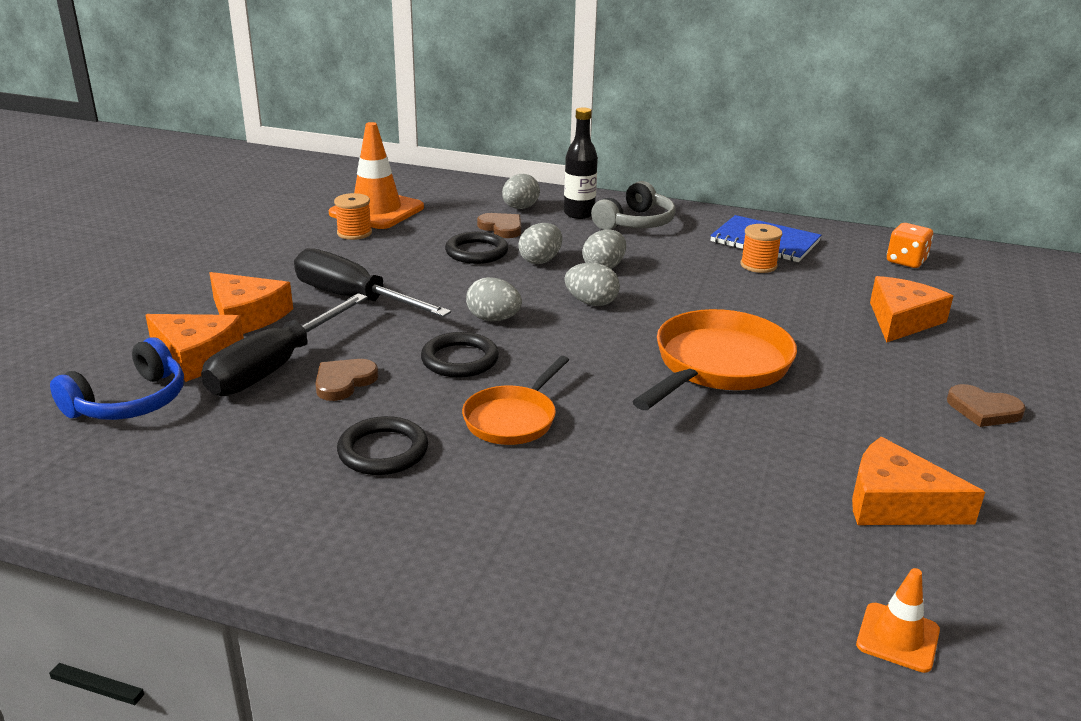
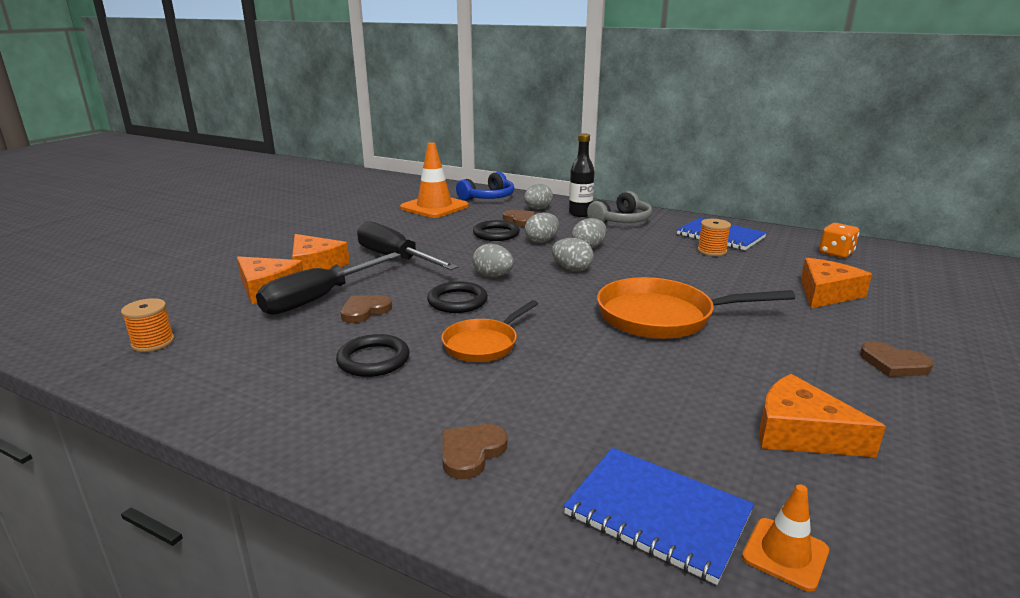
camera: 10 degrees right, 5 degrees down
(130, 402) = (206, 315): blue headphones -> blue headphones (488, 198)
(354, 233) = (413, 219): orange spool -> orange spool (153, 342)
(543, 560) = (471, 452): none -> brown heart
(718, 366) = (662, 317): orange pan -> orange pan turned 135 degrees counterclockwise
(763, 610) = (657, 514): none -> blue notebook

